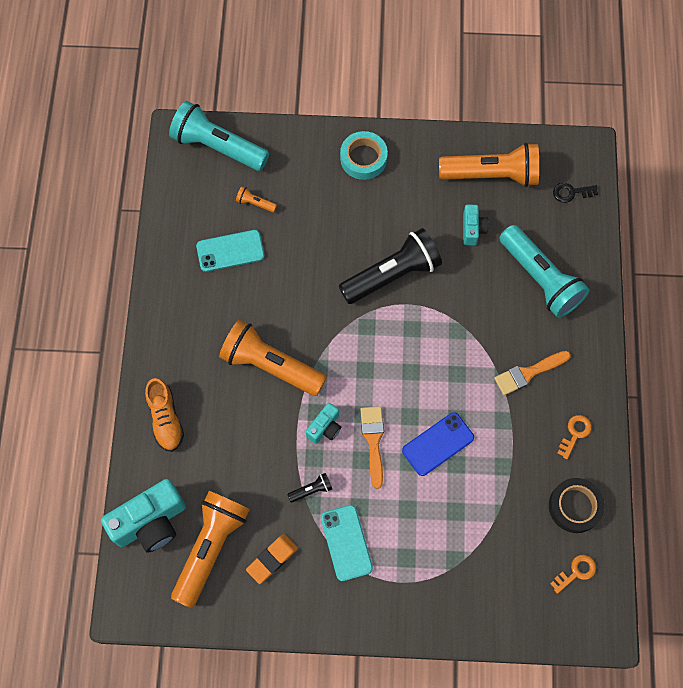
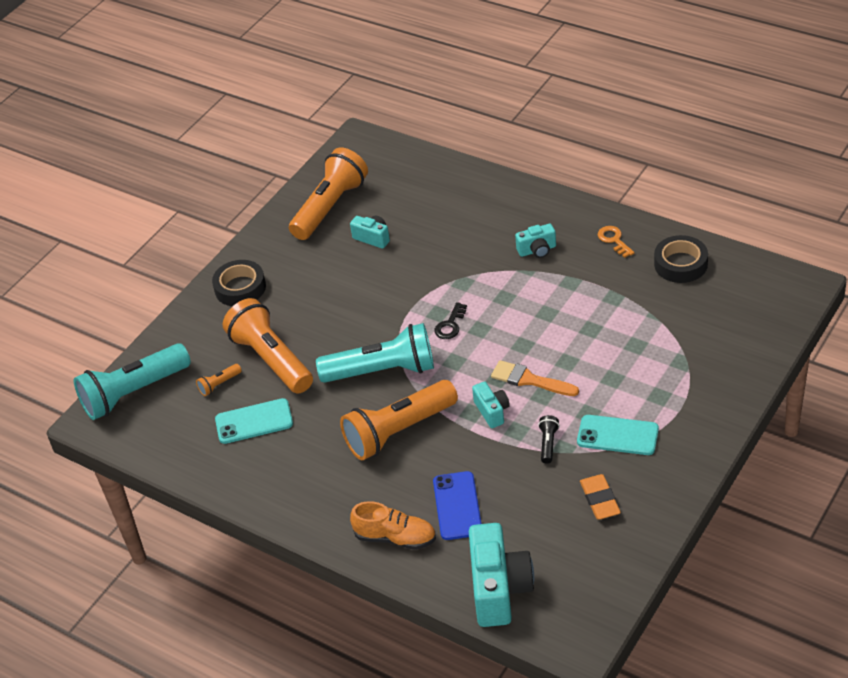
camera: 55 degrees left, 25 degrees down
(211, 547) = (557, 546): orange flashlight -> orange flashlight (271, 360)
(230, 251) = (254, 422): turquoise phone -> turquoise phone turned 60 degrees clockwise
(363, 158) = (240, 288): turquoise tape -> black tape
(392, 274) = (373, 308): black flashlight -> none
(438, 444) = (563, 335): blue phone -> blue phone (457, 506)
(528, 373) = (537, 250): orange brush -> turquoise camera
(540, 279) = (454, 211): turquoise flashlight -> turquoise flashlight (383, 371)
(571, 192) = (389, 163): black key -> black key (450, 325)
(576, 572) = (741, 284): orange key -> none

